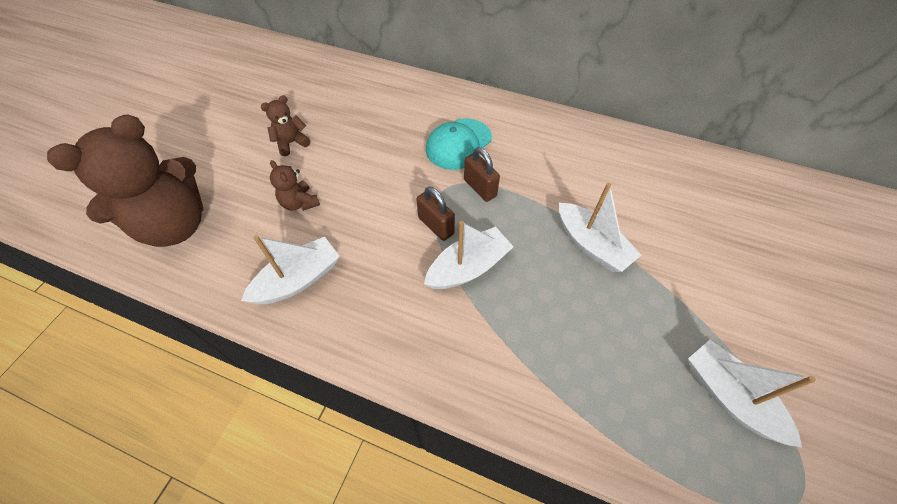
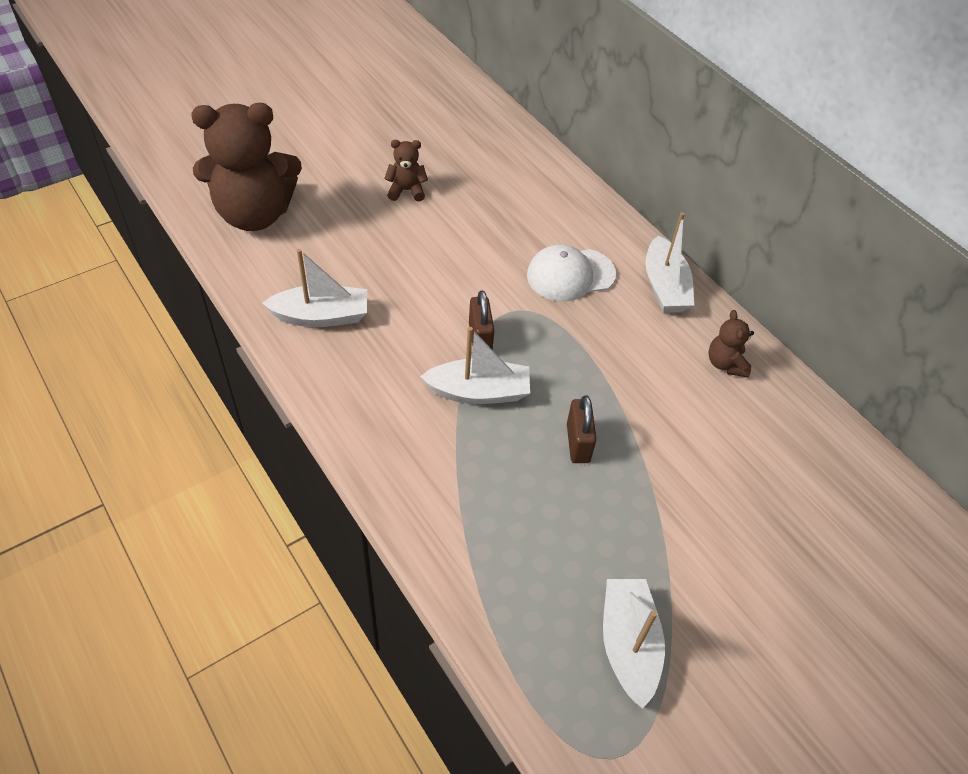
camera: 30 degrees right, 5 degrees down
(299, 203) = (372, 250): brown teddy bear -> brown teddy bear (725, 364)
(458, 144) = (570, 275): turquoise cap -> white cap
(480, 188) = (554, 328): brown padlock -> brown padlock (578, 443)
(591, 245) = (620, 443): white boat -> white boat (664, 287)

